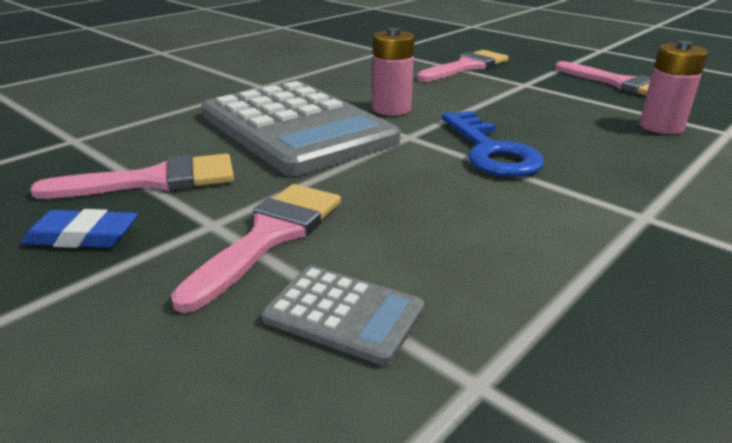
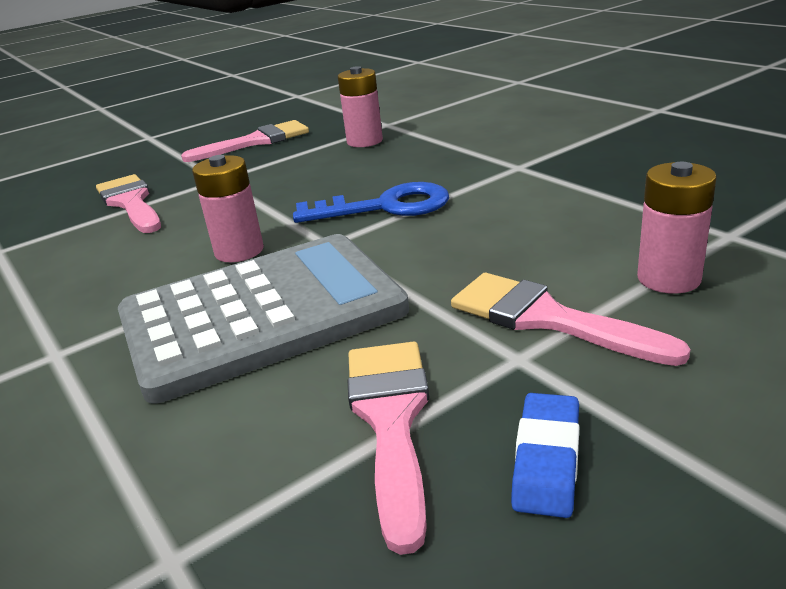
camera: 75 degrees left, 0 degrees up
(344, 314) = (668, 278): grey calculator -> pink battery

